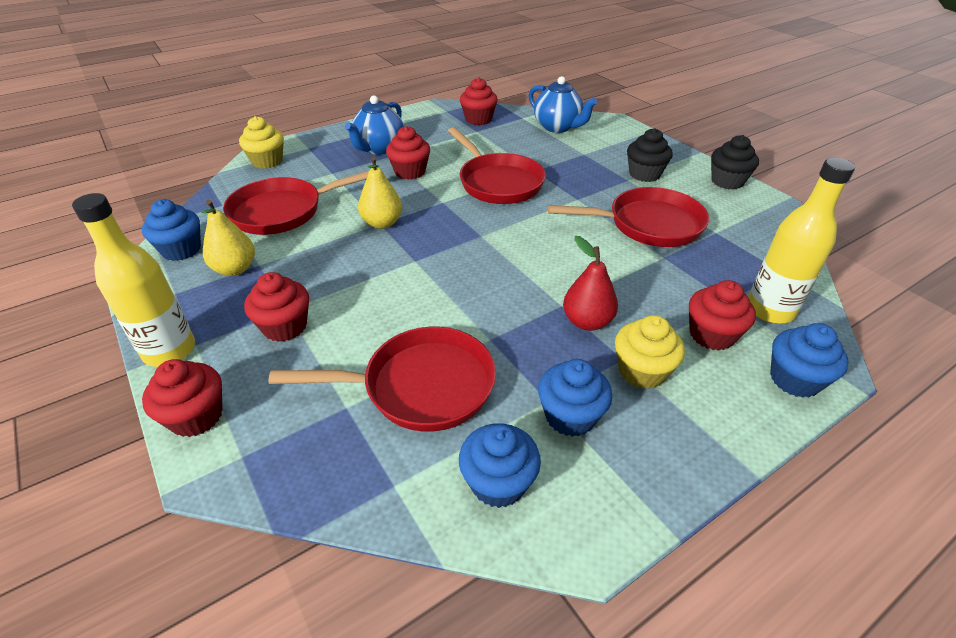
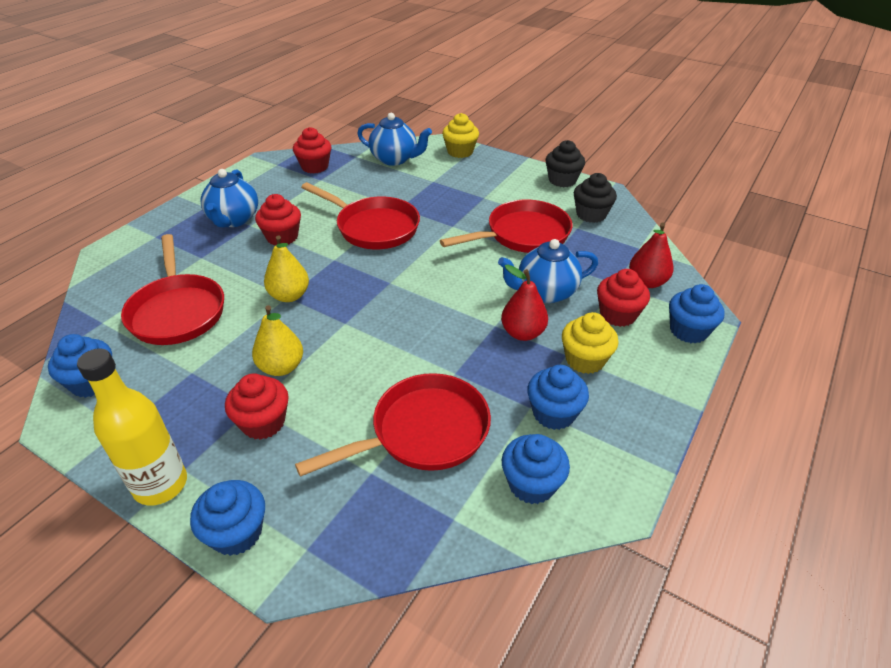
camera: 25 degrees left, 0 degrees up
(196, 416) = (236, 533): red cupcake -> blue cupcake
(235, 269) = (169, 384): yellow pear -> yellow pear (281, 367)
(267, 161) = (119, 262): yellow cupcake -> yellow cupcake (460, 152)
(283, 211) = (177, 311): red pan -> red pan turned 60 degrees counterclockwise
(638, 288) = (545, 292): none -> blue teapot
(644, 174) = (494, 189): black cupcake -> black cupcake (591, 214)
(770, 310) = (646, 282): yellow bottle -> red pear

